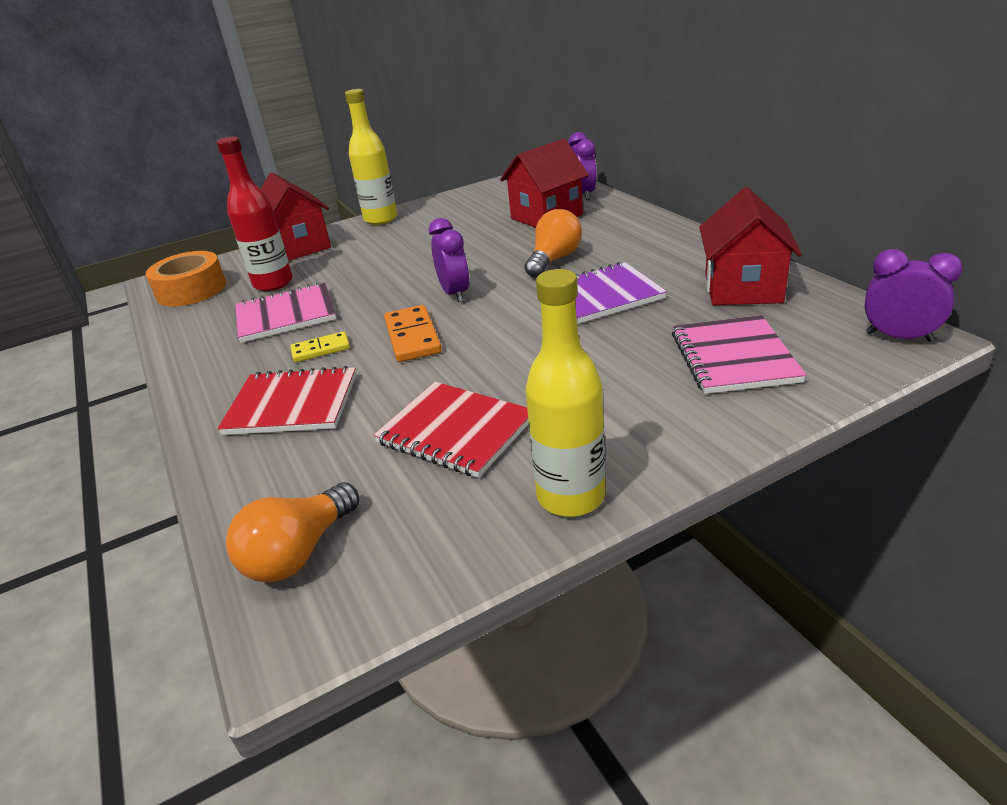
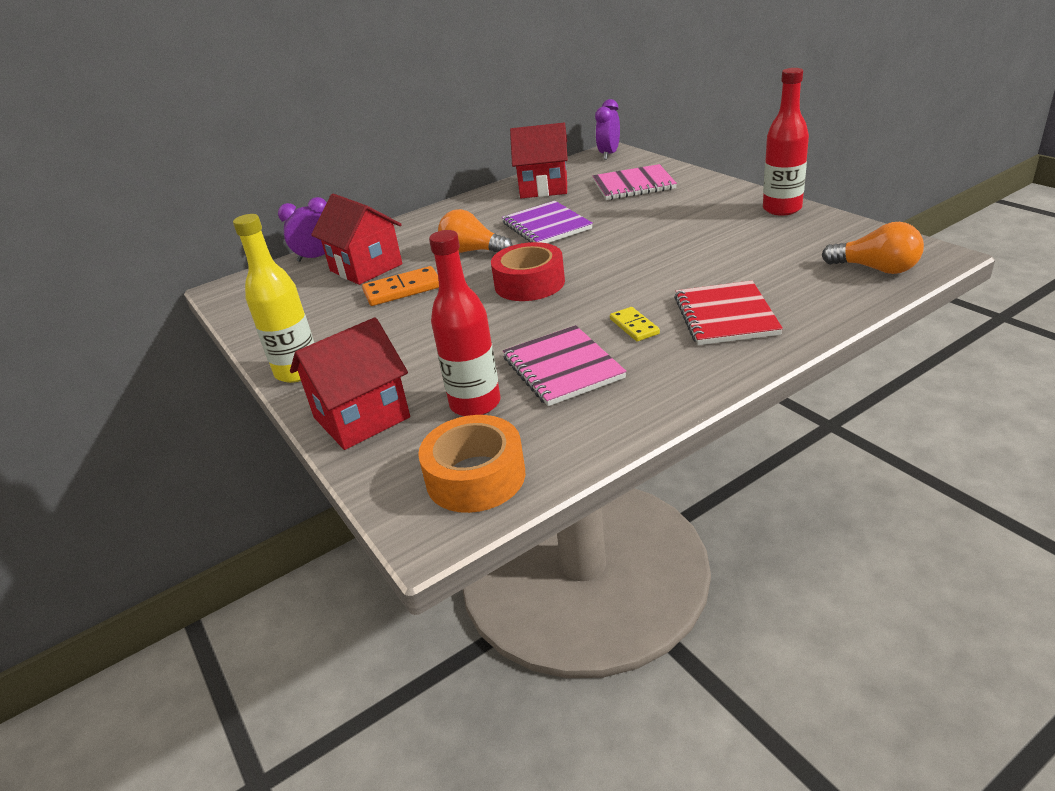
camera: 95 degrees left, 0 degrees up
(412, 337) = (610, 287): orange domino -> orange domino (402, 290)
(455, 293) = (529, 283): purple clock -> red tape
(455, 431) = (736, 247): red notebook -> none
(571, 496) = (782, 209): yellow bottle -> red bottle

